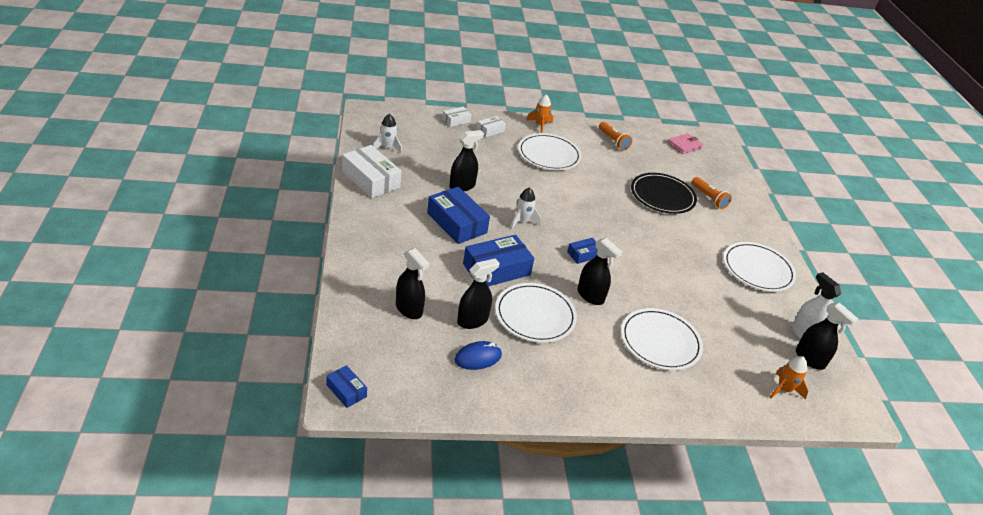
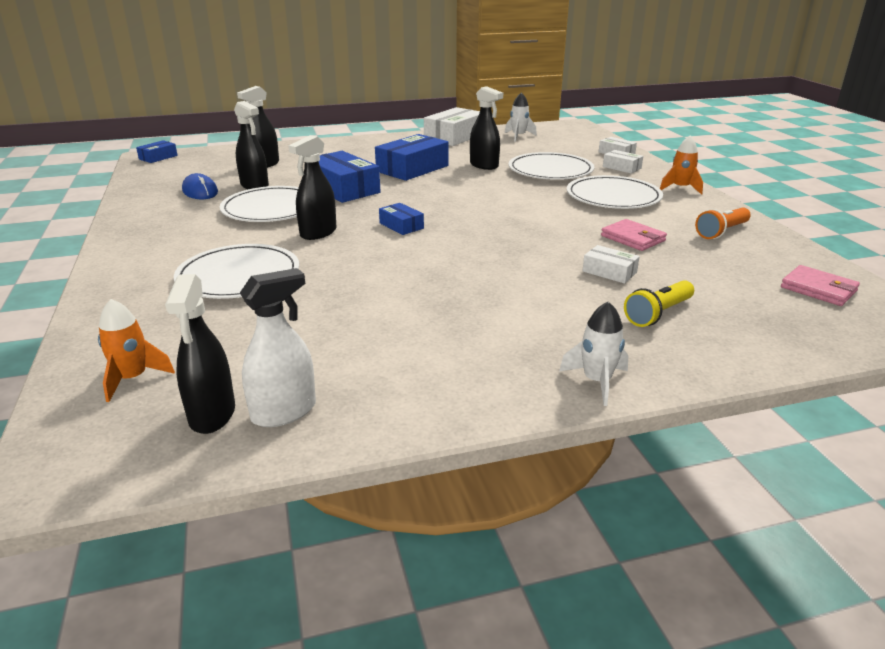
camera: 85 degrees right, 10 degrees down
(522, 221) = (444, 193): white rocket -> white rocket (597, 381)
(618, 172) = (633, 238): none -> pink wallet
(662, 196) = (609, 272): black plate -> white box
(709, 198) = (658, 314): orange flashlight -> yellow flashlight
(757, 269) = (466, 363): white plate -> white plate (550, 170)
(810, 359) = (212, 414): black spray bottle -> black spray bottle turned 45 degrees counterclockwise

